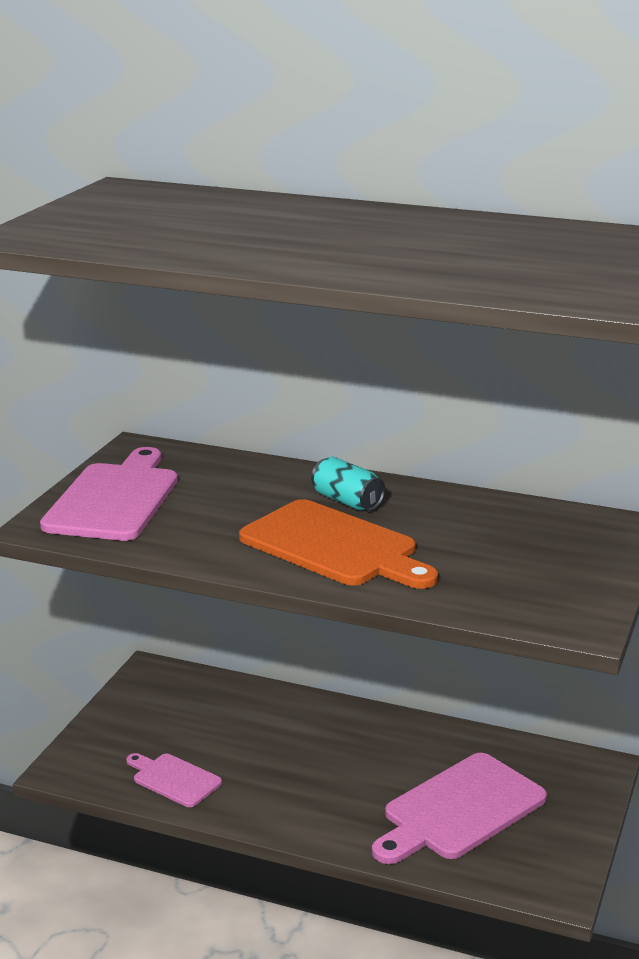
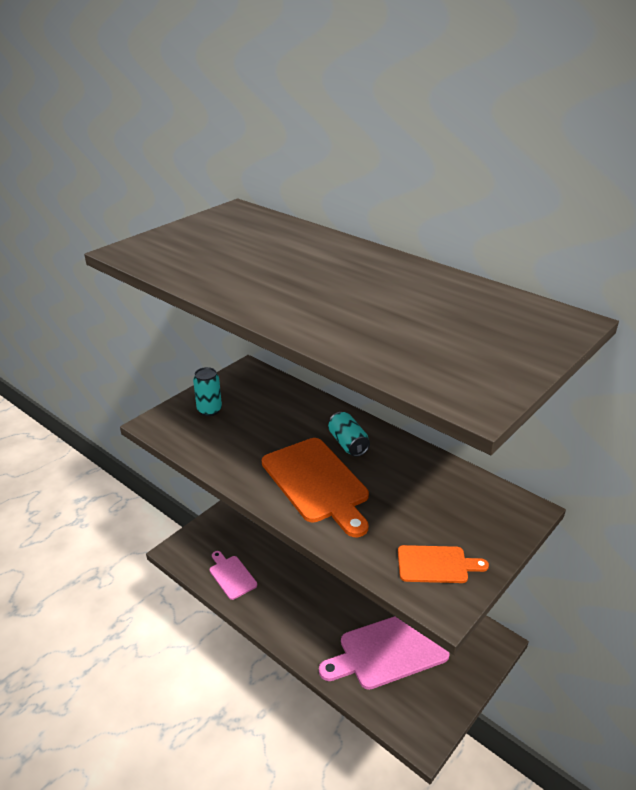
camera: 20 degrees right, 10 degrees up
(115, 499) = (209, 410): pink cutting board -> turquoise can
(547, 593) = (436, 565): none -> orange cutting board

